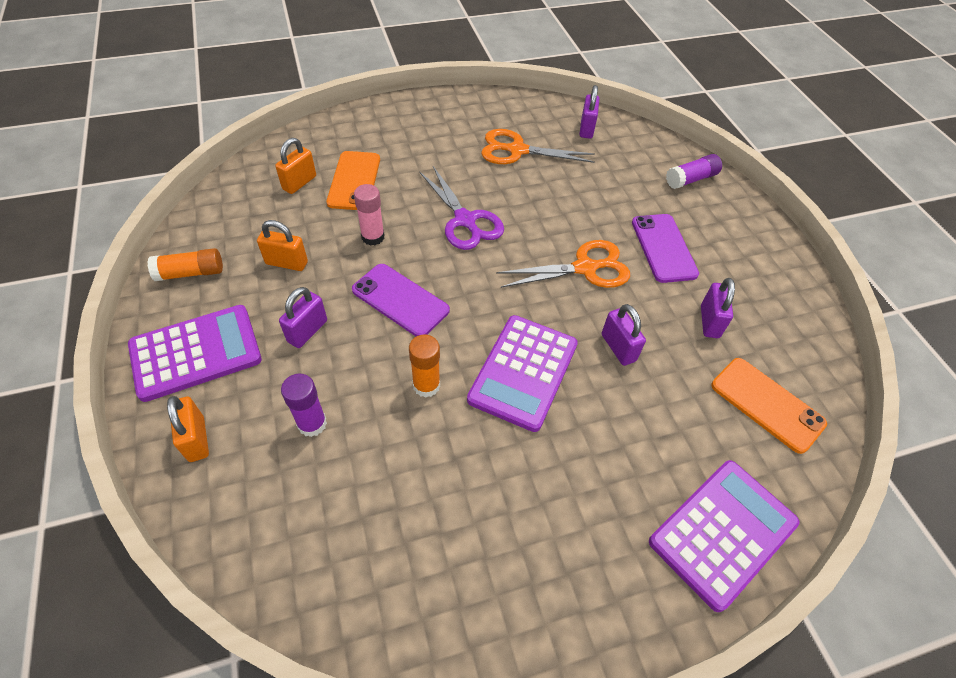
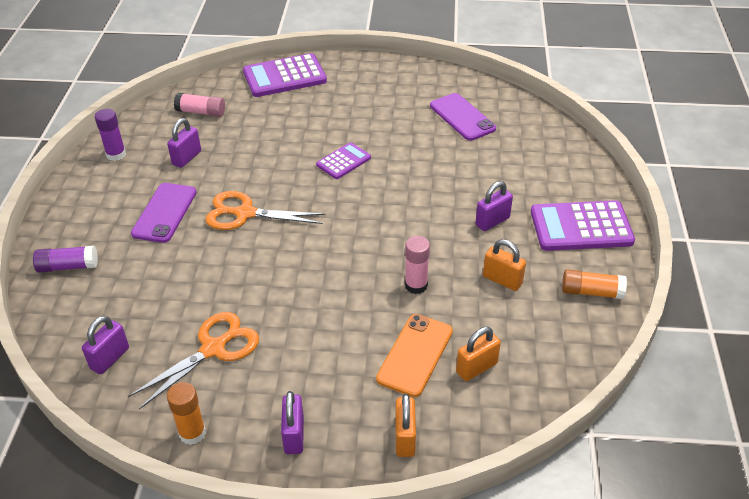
camera: 155 degrees left, 10 degrees down
(197, 439) = (576, 177): orange padlock -> orange padlock (405, 438)
(312, 423) = (498, 167): purple glue stick -> purple glue stick (116, 154)
(400, 300) = (411, 226): purple phone -> purple phone (462, 117)
(426, 385) = (414, 169): orange glue stick -> orange glue stick (192, 433)
(465, 220) = (321, 280): purple scissors -> none
(517, 150) = (213, 349): orange scissors -> orange scissors turned 75 degrees counterclockwise
(523, 372) = (343, 161): purple calculator -> purple calculator, size x0.57
(618, 347) = (267, 159): purple padlock -> purple padlock (294, 435)
(767, 404) = (201, 112): orange phone -> pink glue stick

